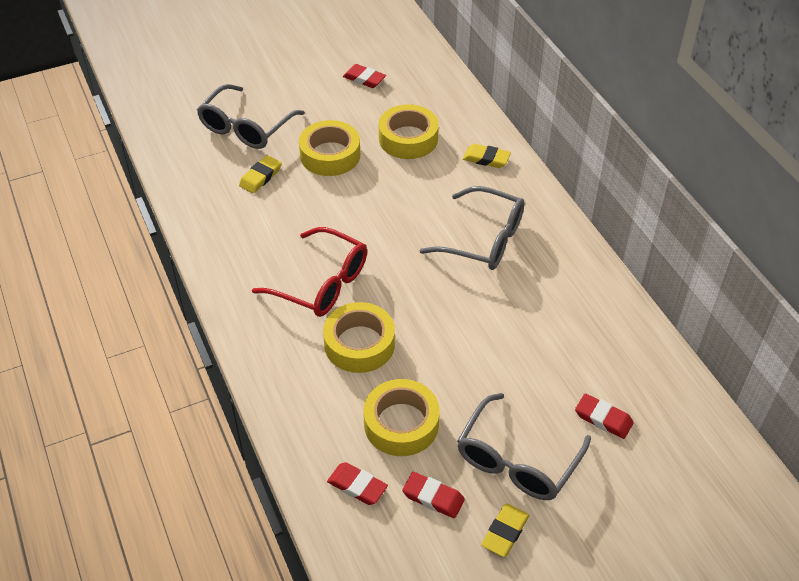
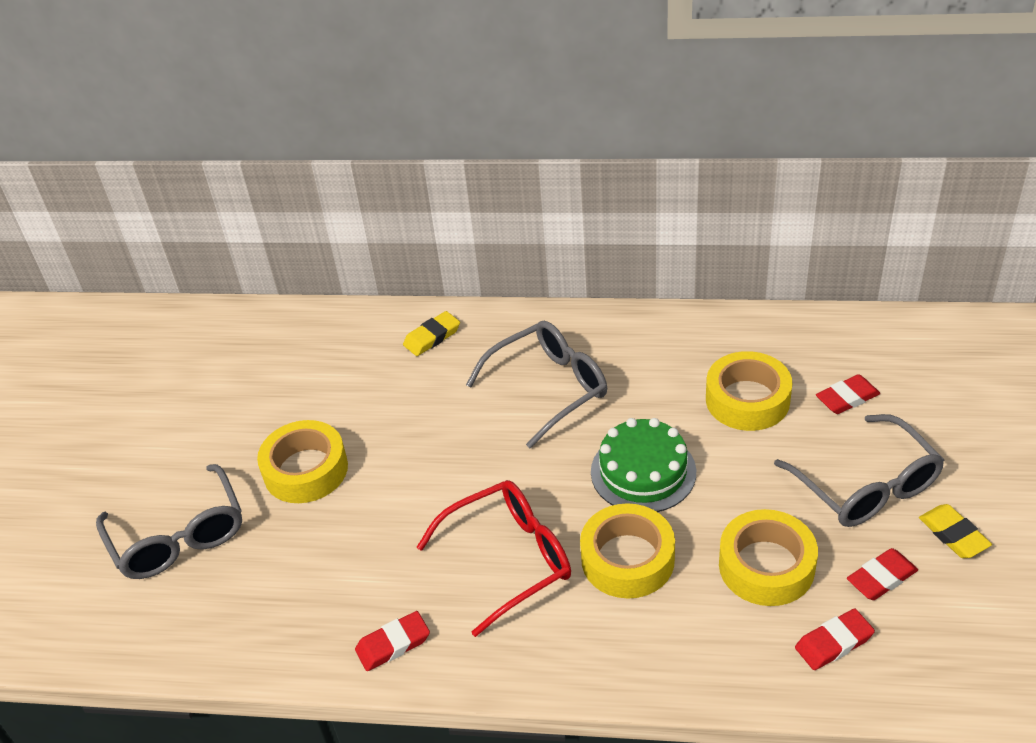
camera: 55 degrees left, 5 degrees down
(260, 177) = (282, 554): yellow eraser -> none
(364, 79) = (207, 388): red eraser -> red eraser (393, 644)
(408, 139) = (343, 388): yellow tape -> yellow tape (747, 400)
(441, 322) = (643, 472): none -> green cake

